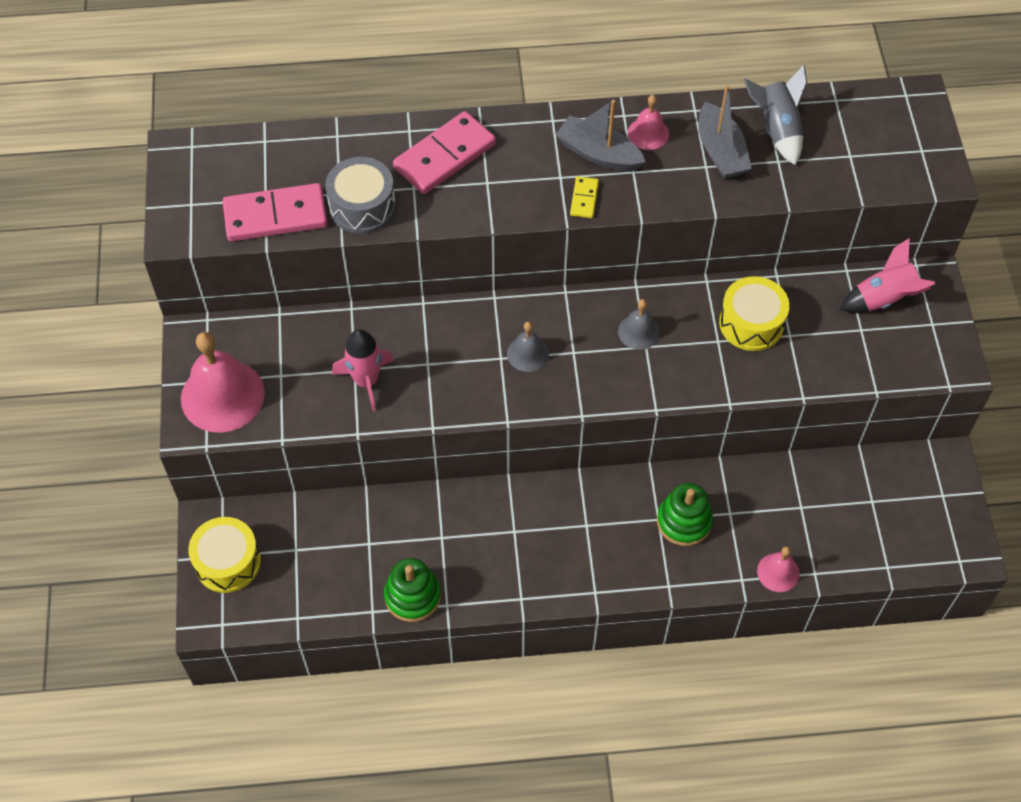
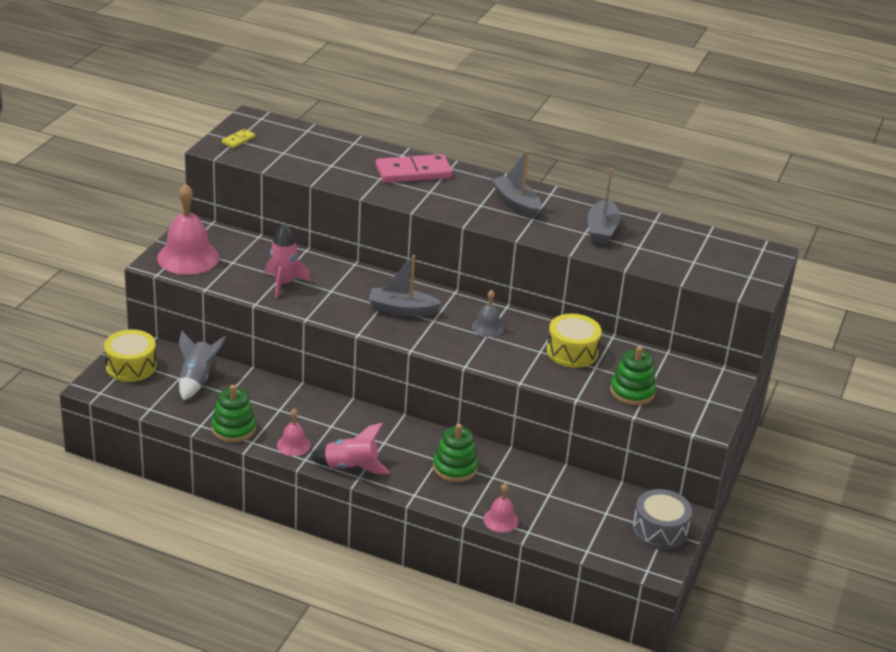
camera: 25 degrees right, 25 degrees down
(275, 215) = (282, 161): pink domino -> none
(362, 206) = (339, 175): grey drum -> grey drum (659, 530)
(527, 353) = (401, 310): grey bell -> grey boat
(584, 199) = (487, 219): yellow domino -> yellow domino (238, 140)
(648, 133) = (559, 206): pink bell -> pink bell (293, 445)
(777, 129) = (652, 233): grey rocket -> grey rocket (197, 380)
(851, 354) = (632, 392): none -> green stacking toy
(883, 299) = (682, 375): pink rocket -> pink rocket (351, 467)

